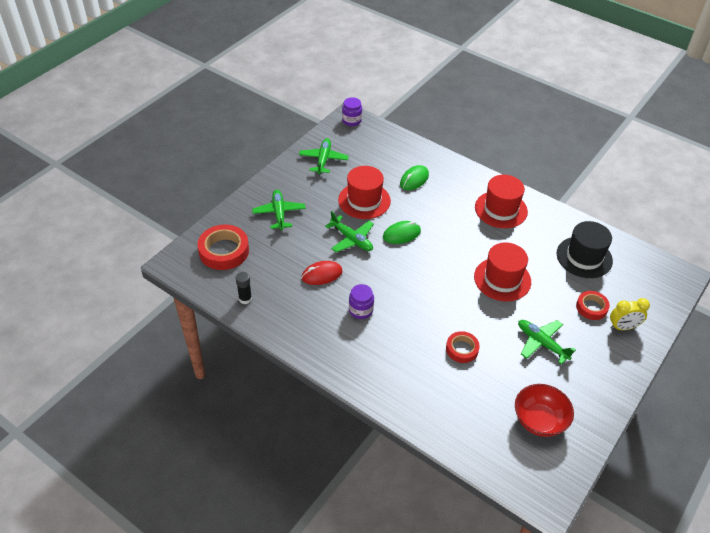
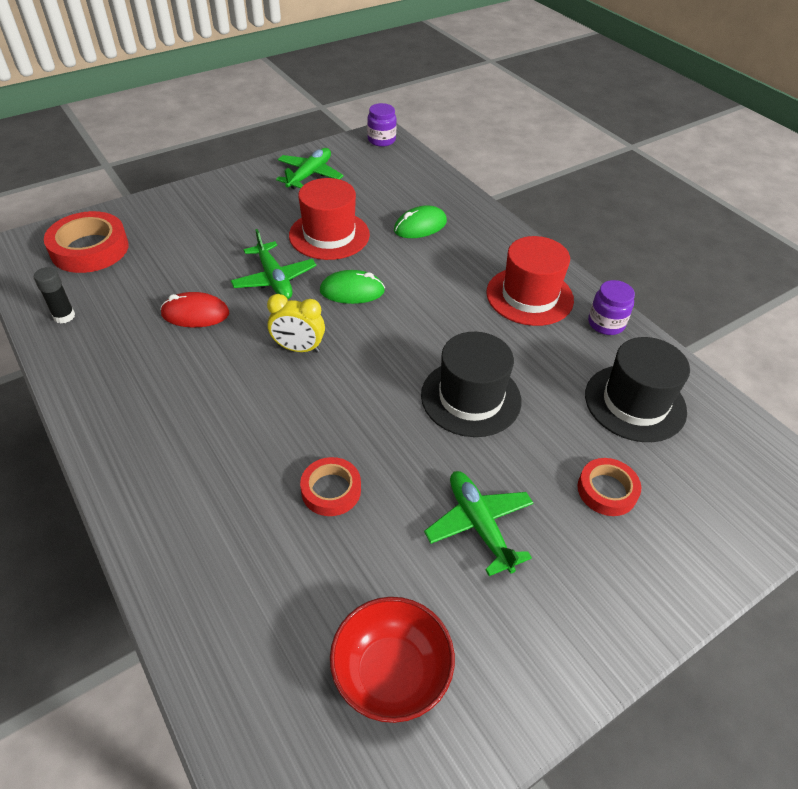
camera: 20 degrees right, 0 degrees up
(279, 213) = (200, 222): green plane -> none
(361, 310) = (213, 379): purple jar -> purple jar (606, 323)
(502, 279) = (471, 397): red hat -> black hat
(623, 327) = (651, 544): yellow clock -> yellow clock (298, 348)

